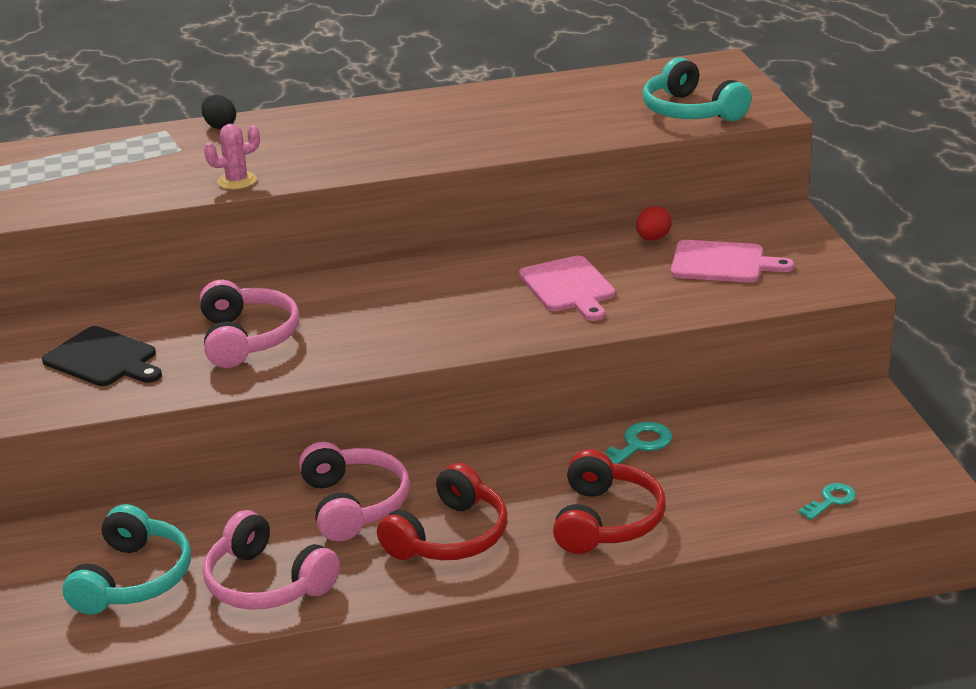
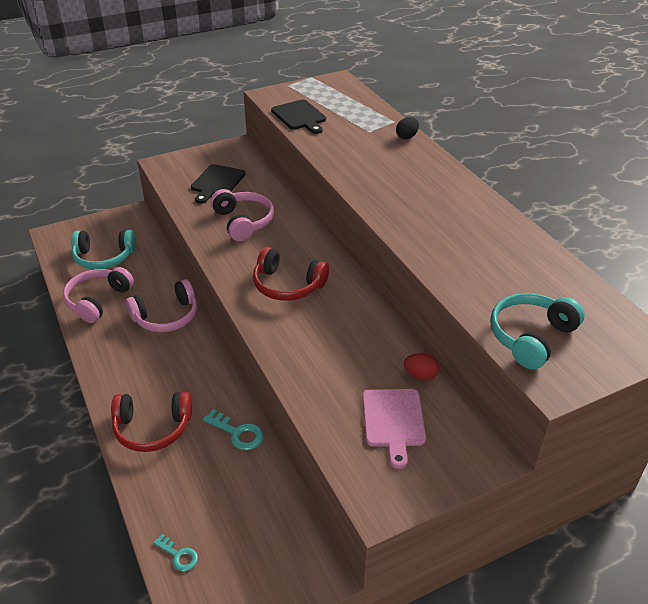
camera: 75 degrees right, 10 degrees up
(82, 197) = (299, 116): none -> black cutting board
(237, 181) = (333, 157): pink cactus -> none
(247, 338) = (243, 222): pink headphones -> pink headphones turned 90 degrees counterclockwise
(449, 537) = (136, 360): red headphones -> red headphones (287, 285)
(568, 287) = (333, 340): pink cutting board -> none

